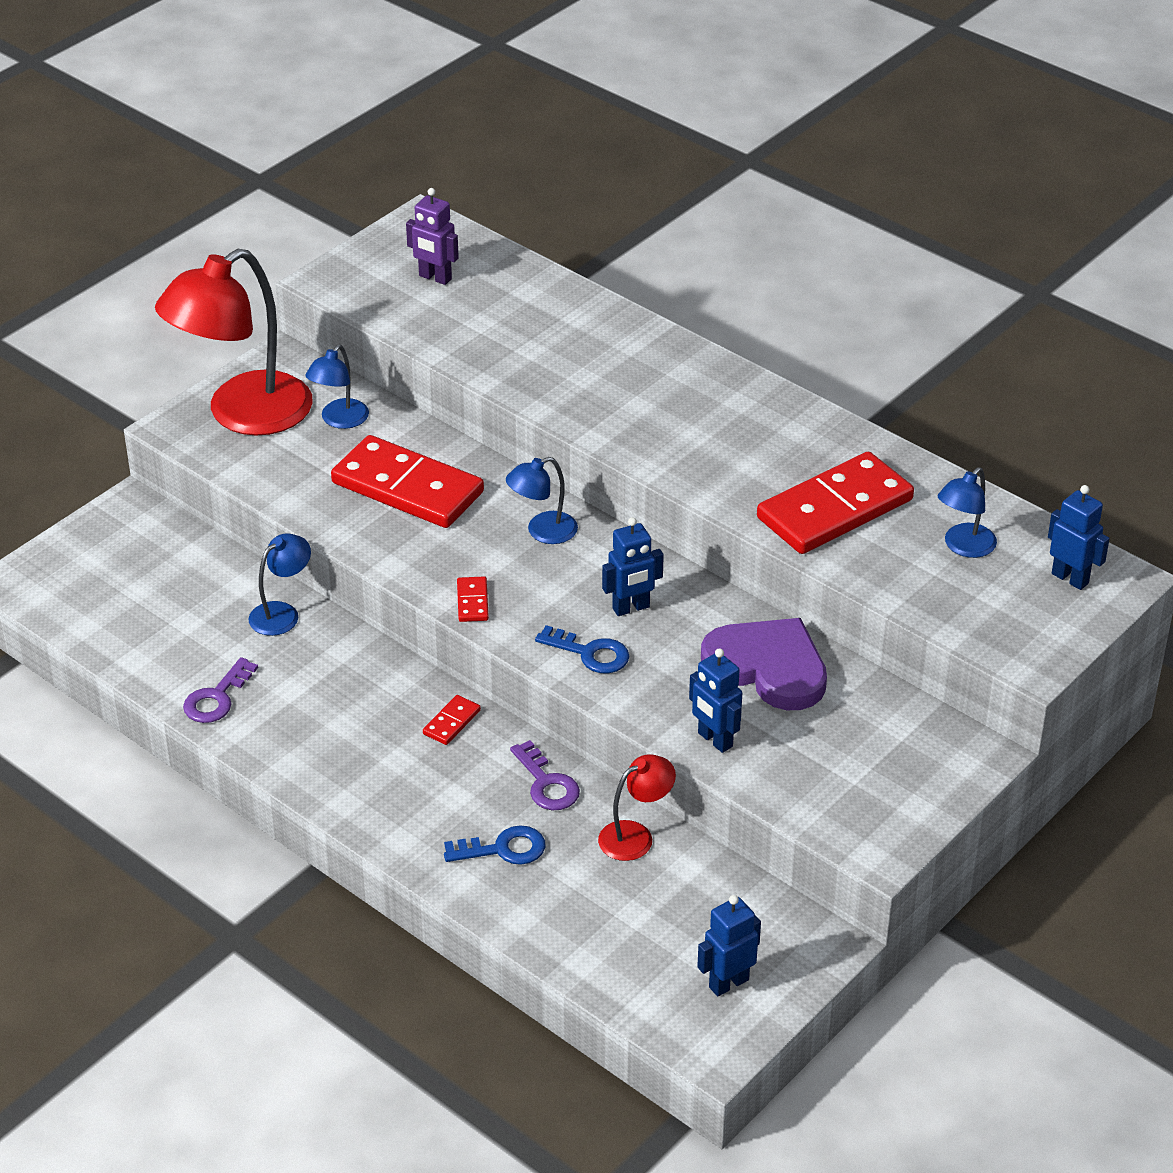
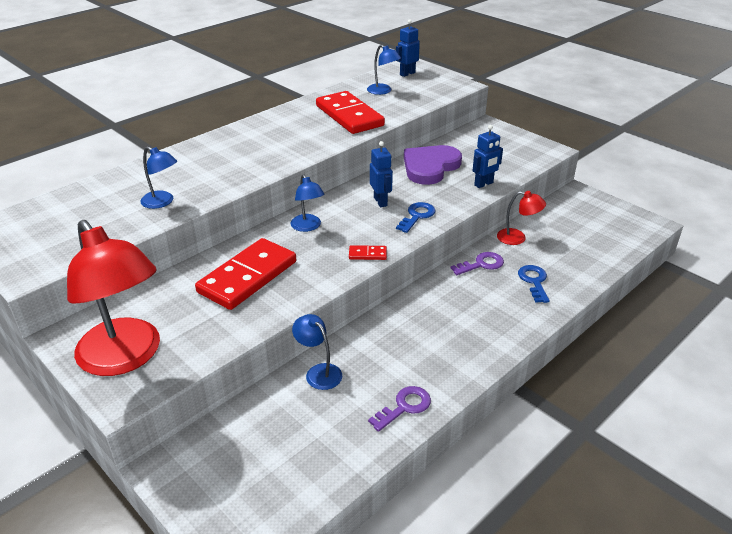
camera: 85 degrees left, 5 degrees down
(217, 698) = (404, 407): purple key -> purple key turned 75 degrees counterclockwise
(339, 420) = (158, 306): blue lamp -> blue lamp (162, 202)
(435, 278) = (60, 225): purple robot -> none
(451, 722) = (432, 297): red domino -> none
(635, 836) = (517, 238): red lamp -> red lamp turned 135 degrees clockwise
(728, 983) = (610, 218): blue robot -> none

